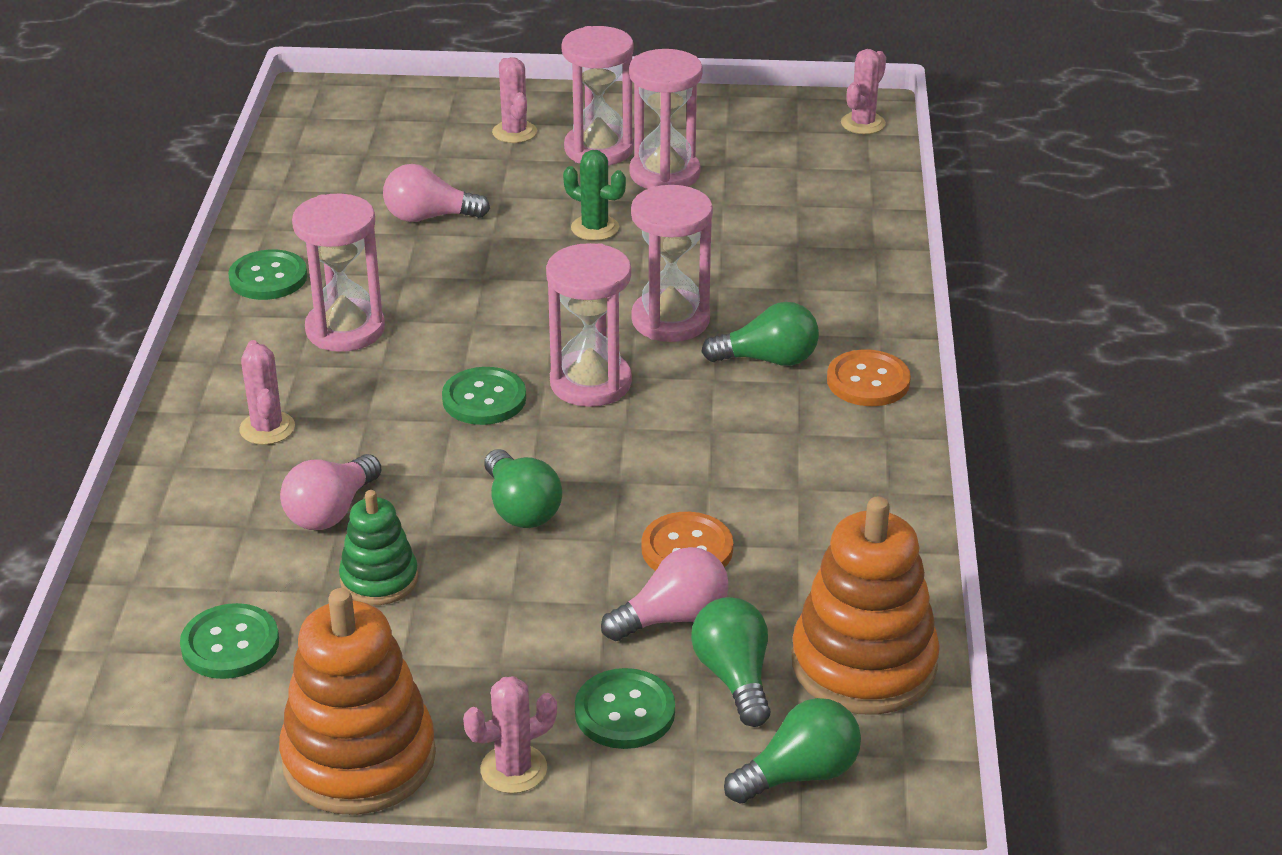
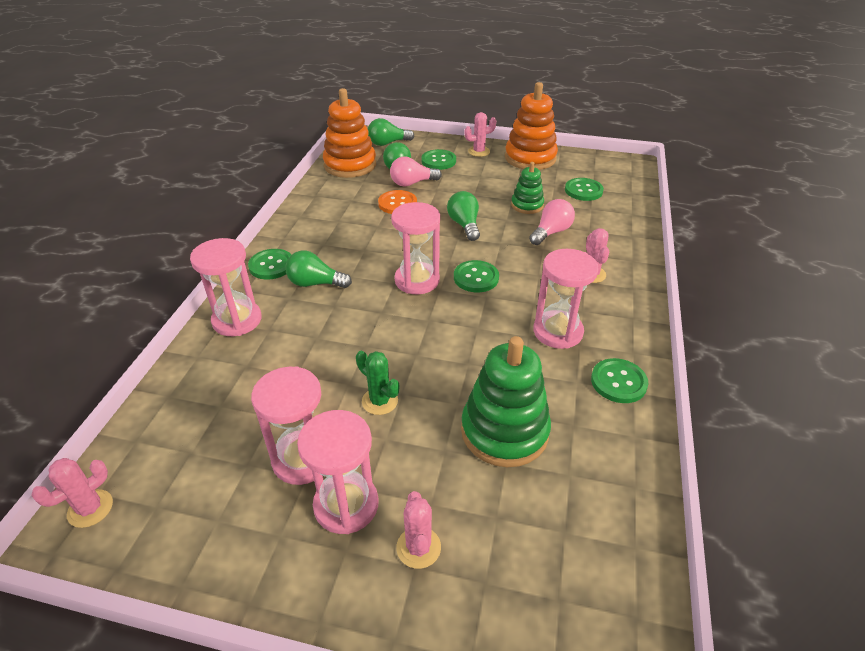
camera: 170 degrees left, 5 degrees up
(429, 217) = (504, 431): pink light bulb -> green stacking toy
(670, 320) = (358, 315): pink hourglass -> pink hourglass (237, 320)
(868, 381) = (271, 265): orange button -> green button

